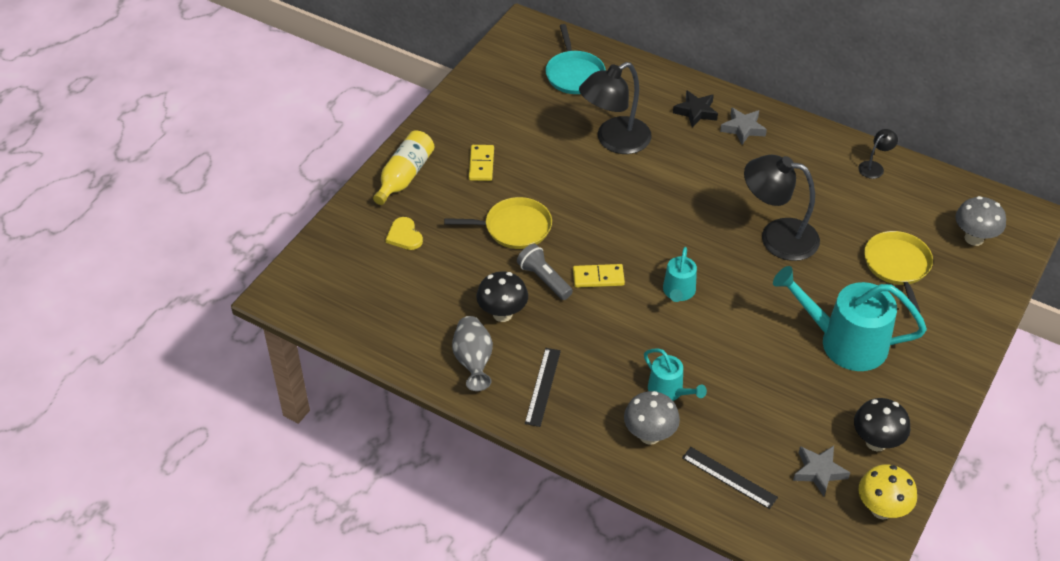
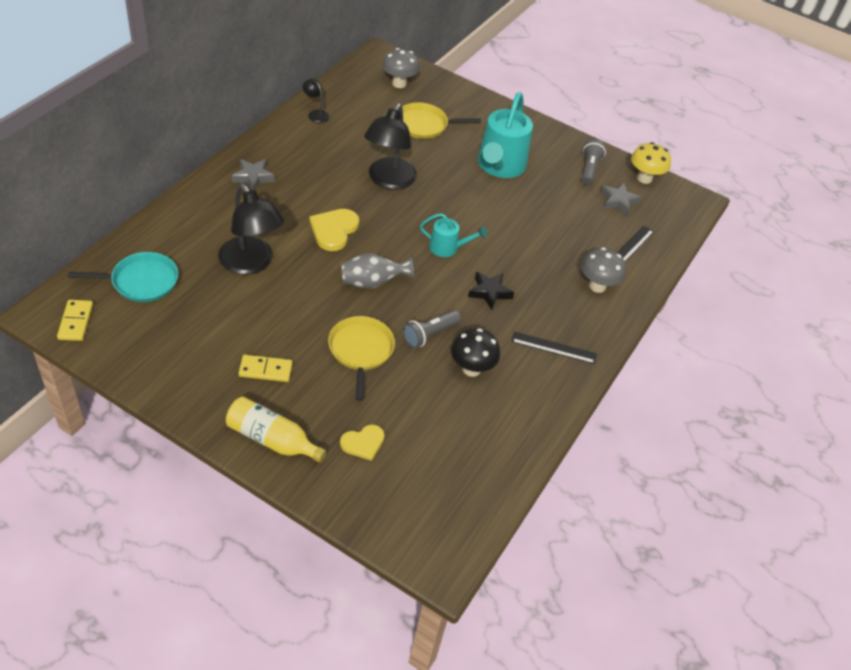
camera: 95 degrees left, 0 degrees up
(473, 362) = (529, 395): grey vase -> grey vase (372, 282)
(598, 278) = (429, 297): yellow domino -> yellow domino (76, 322)
(669, 391) = (552, 269): turquoise watering can -> none
(679, 196) = (334, 230): none -> yellow heart
(695, 112) = (223, 203): black star -> black star (489, 292)
(876, 442) = (589, 169): black mushroom -> grey flashlight

